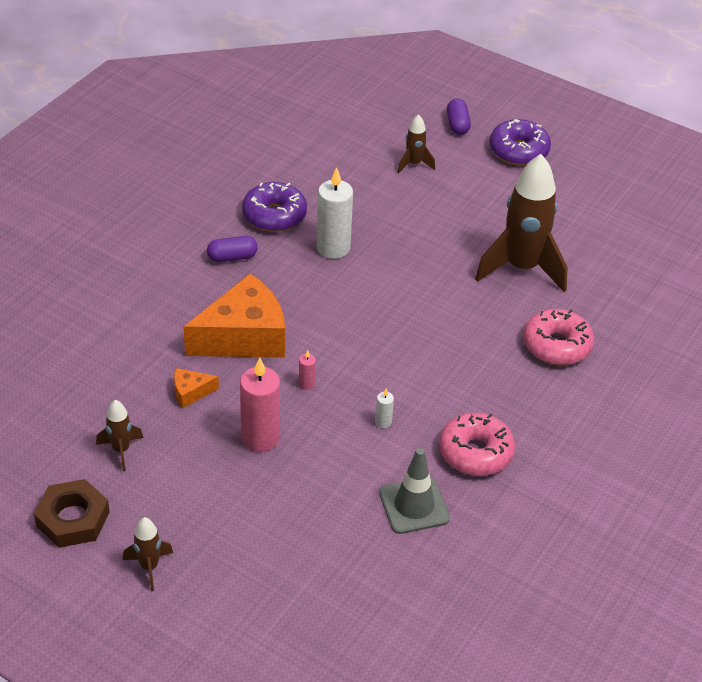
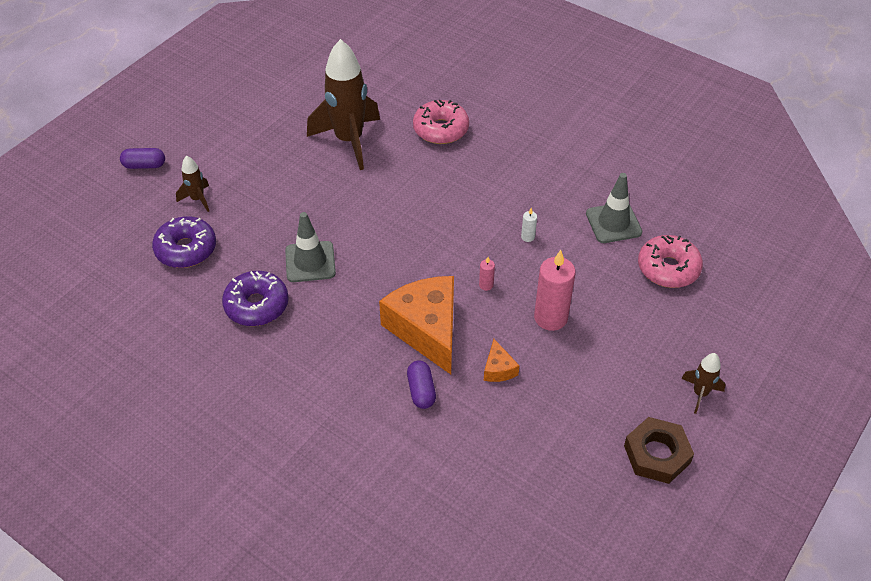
camera: 85 degrees left, 5 degrees up
(121, 450) = (572, 421): brown rocket -> none
(232, 257) = (315, 339): purple capsule -> purple capsule (421, 391)
(333, 248) = (310, 262): white candle -> grey traffic cone
(475, 452) = (556, 184): pink donut -> pink donut (668, 268)
(518, 151) = (193, 128): purple donut -> purple donut (186, 249)

